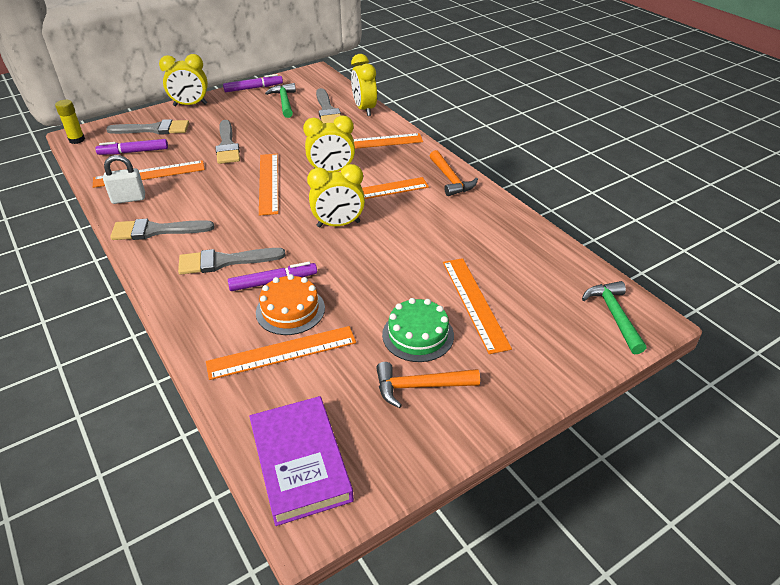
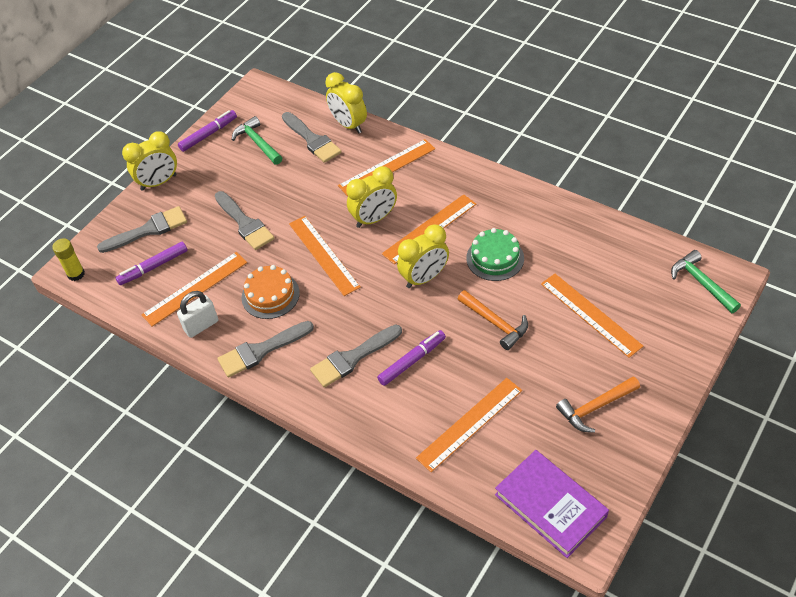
camera: 20 degrees left, 10 degrees up
(290, 310) = (447, 382): orange cake -> orange cake (270, 295)
(418, 335) = (565, 363): green cake -> green cake (495, 258)
(450, 179) = (490, 187): orange hammer -> orange hammer (495, 323)

